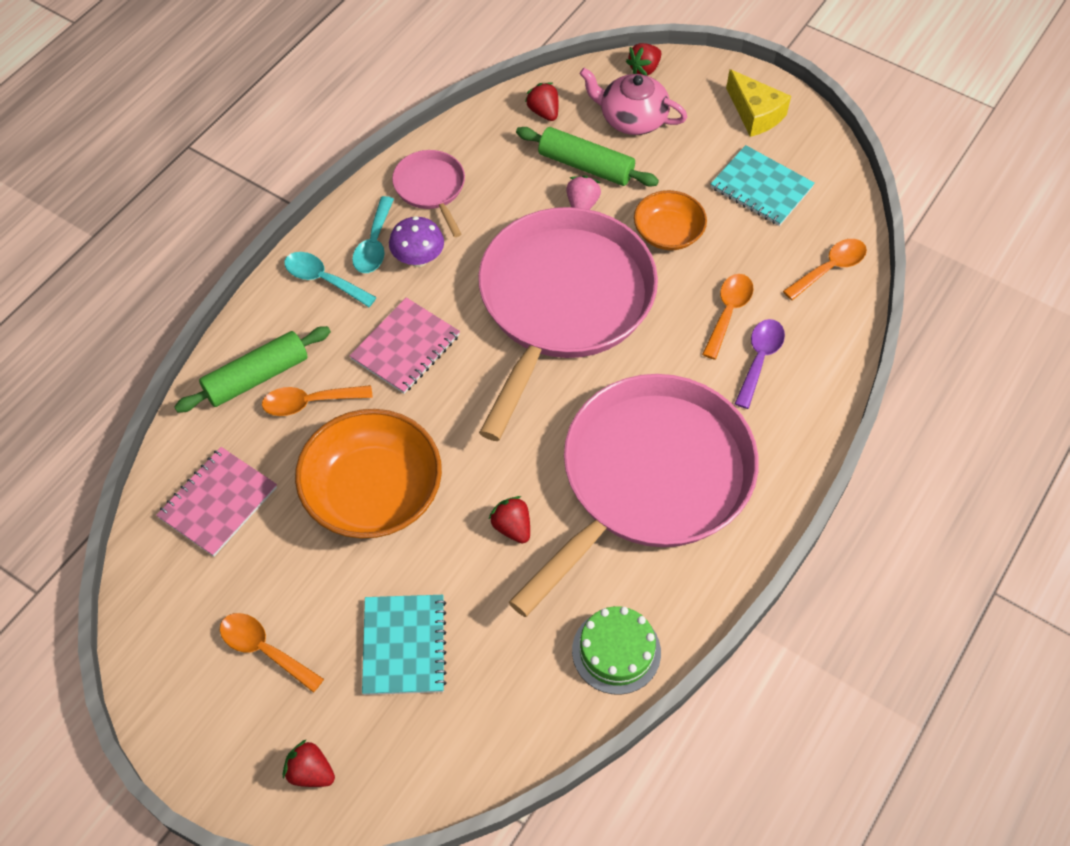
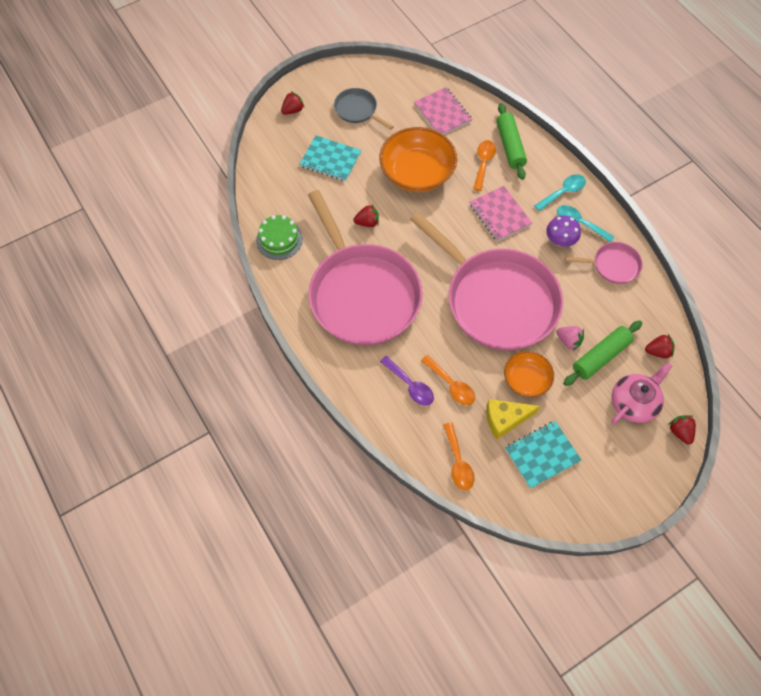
camera: 115 degrees right, 5 degrees up
(264, 650) = (357, 110): orange spoon -> grey pan
(755, 114) = (611, 486): yellow cheese -> yellow cheese (505, 419)

